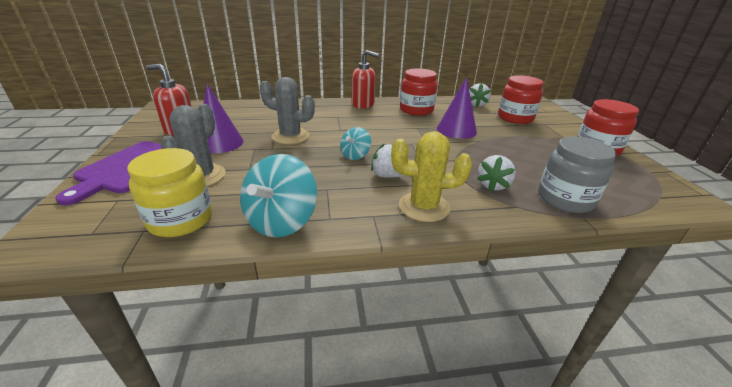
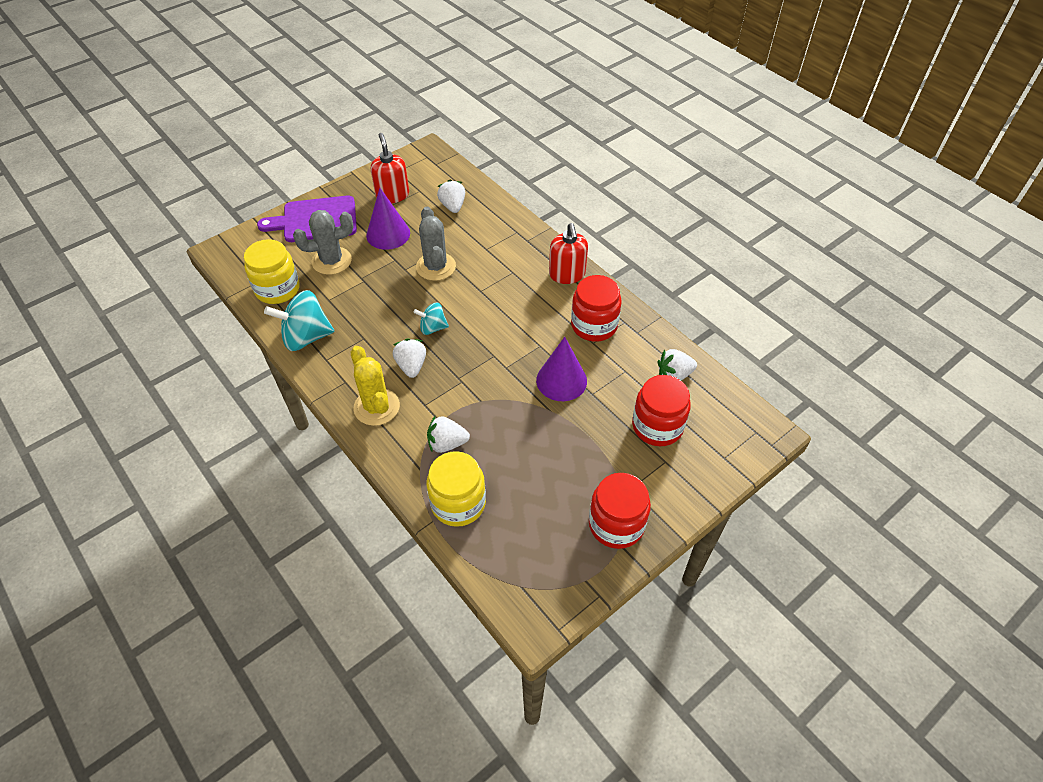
camera: 60 degrees right, 20 degrees up
(239, 115) = (453, 206): none -> white strawberry
(565, 199) = (458, 503): grey jar -> yellow jar

